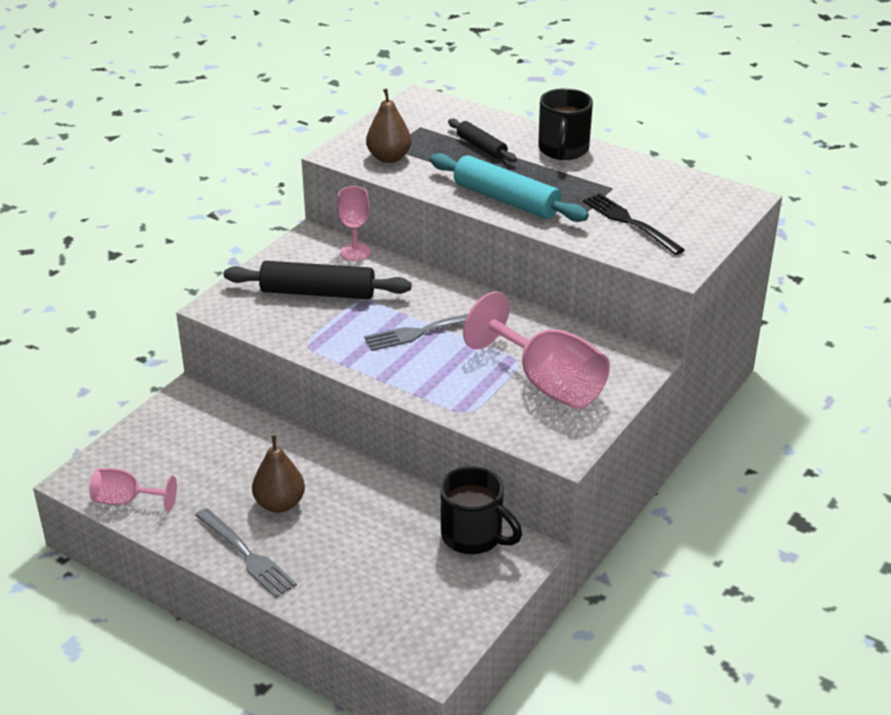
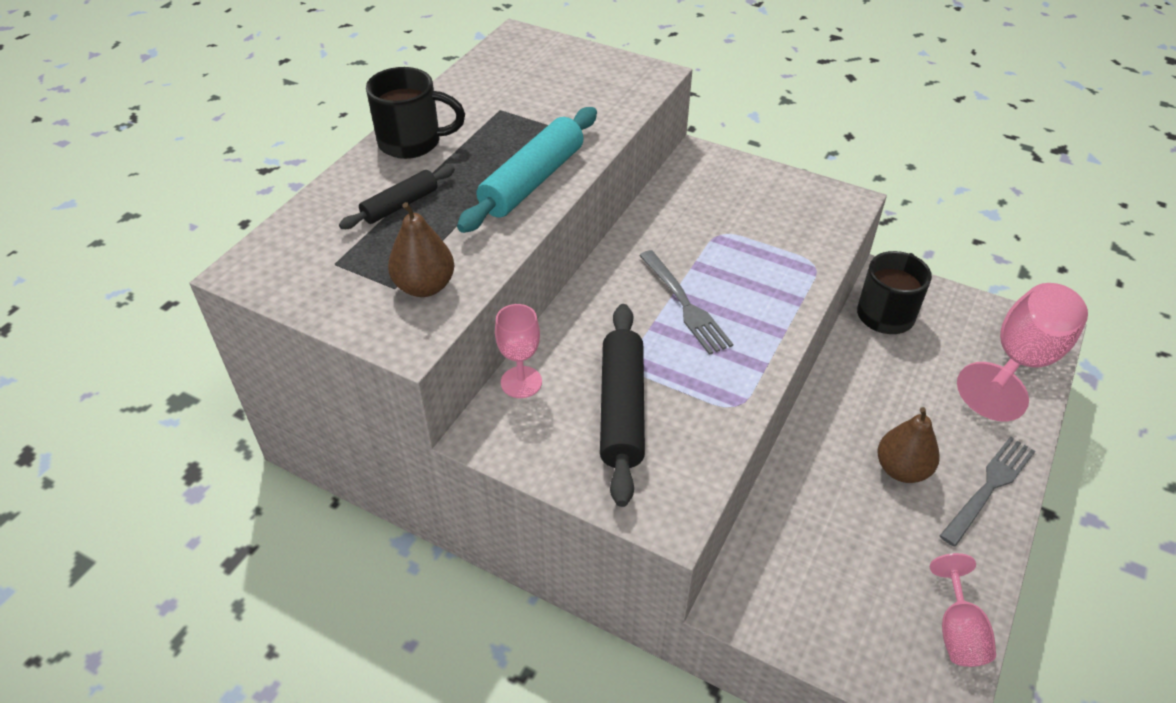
camera: 95 degrees left, 10 degrees up
(547, 383) = (752, 213): pink goblet -> pink goblet (1021, 361)
(629, 222) = (572, 99): black fork -> none

